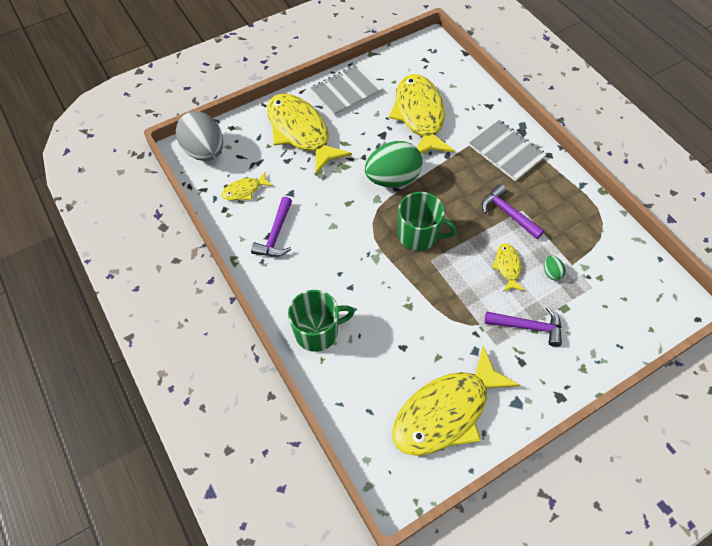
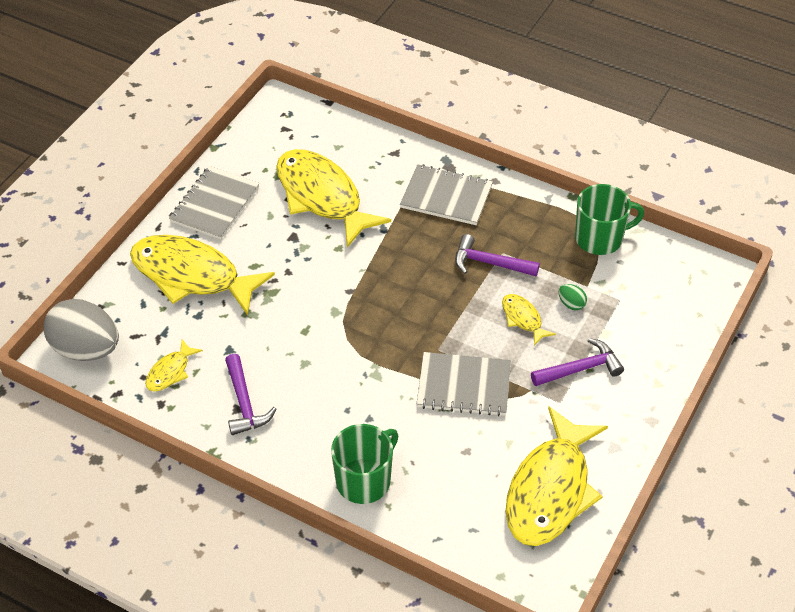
camera: 30 degrees left, 10 degrees down
(392, 179) = (338, 281): green egg -> none
(418, 235) = (408, 329): green mug -> green mug (600, 238)
(432, 296) = (464, 386): none -> grey notebook

